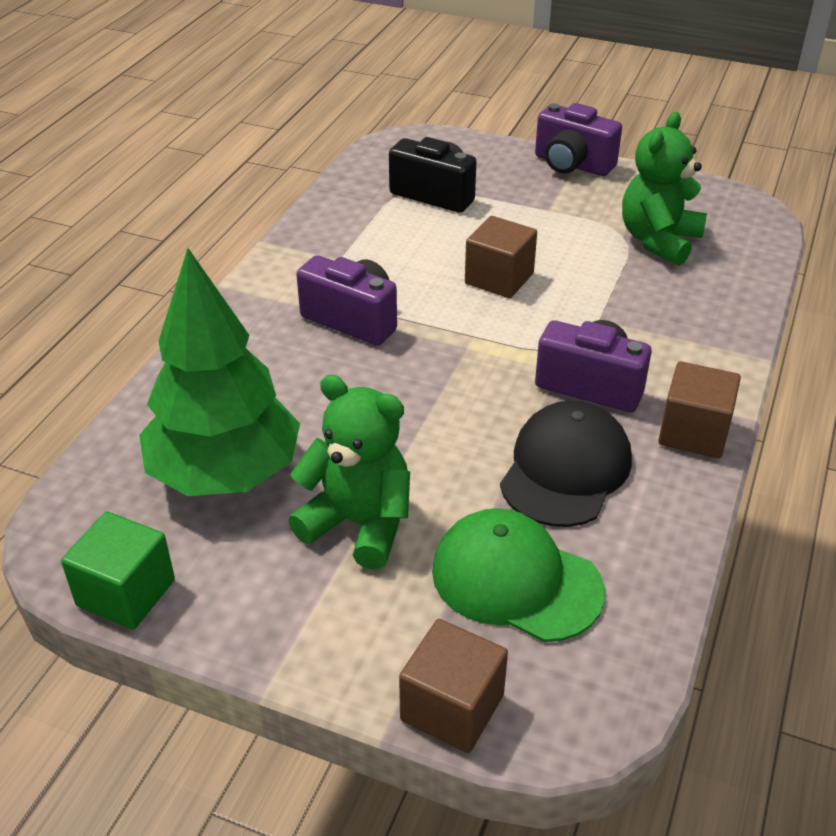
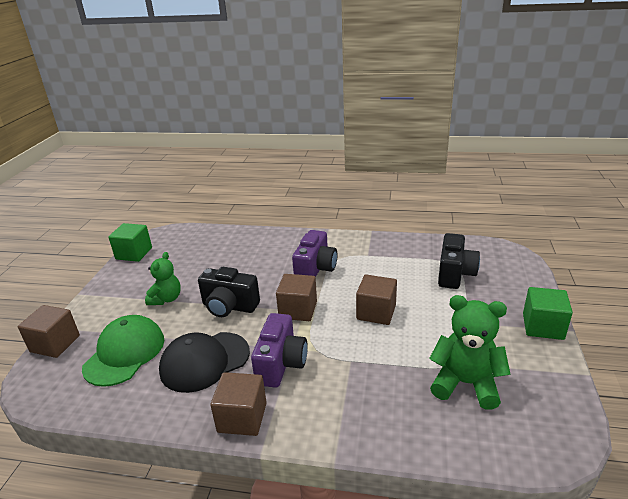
camera: 80 degrees right, 10 degrees down
(226, 474) = (198, 259): green tree -> none
(359, 524) = (166, 299): green teddy bear -> green teddy bear, size x0.65
(422, 433) = (229, 306): none -> black camera
(464, 353) = (298, 310): none -> brown cube
(565, 469) = (204, 361): black cap -> black cap turned 135 degrees clockwise
(572, 164) = (543, 326): purple camera -> green cube

